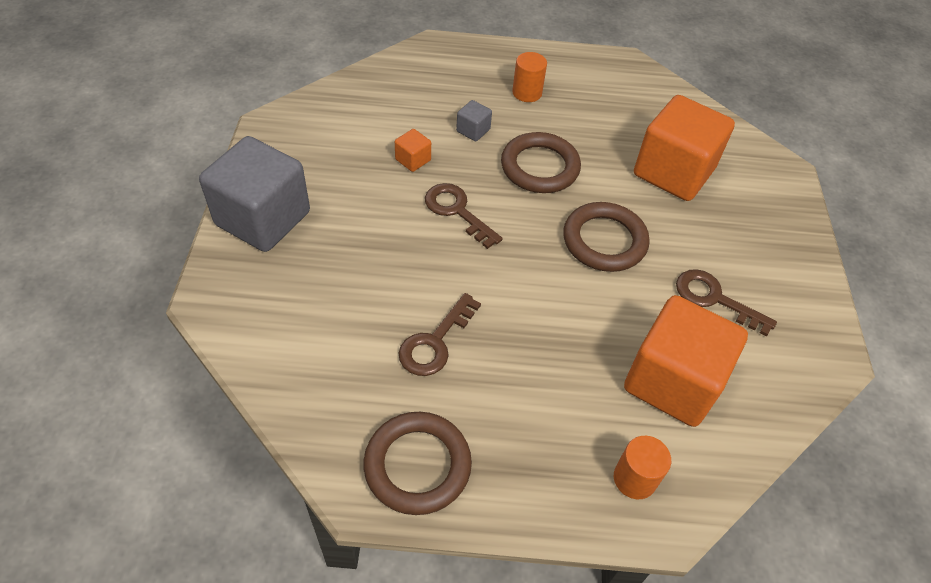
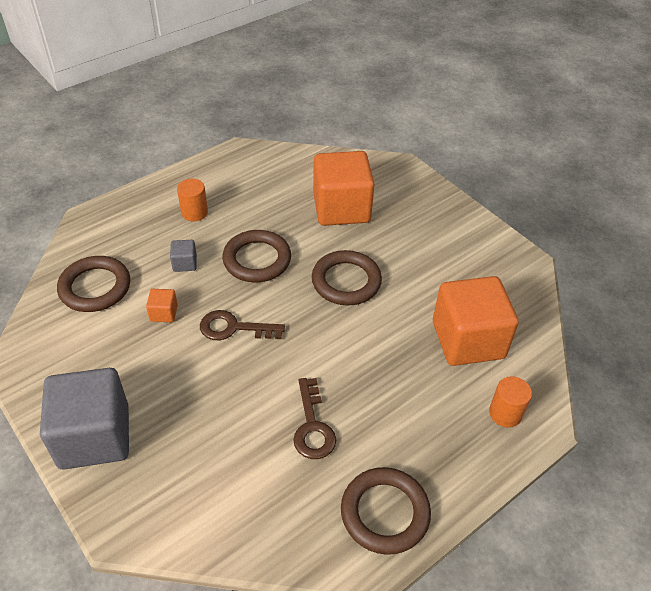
camera: 40 degrees left, 5 degrees down
(382, 104) = (95, 287): none -> brown ring
(714, 299) = (441, 273): brown key -> none

